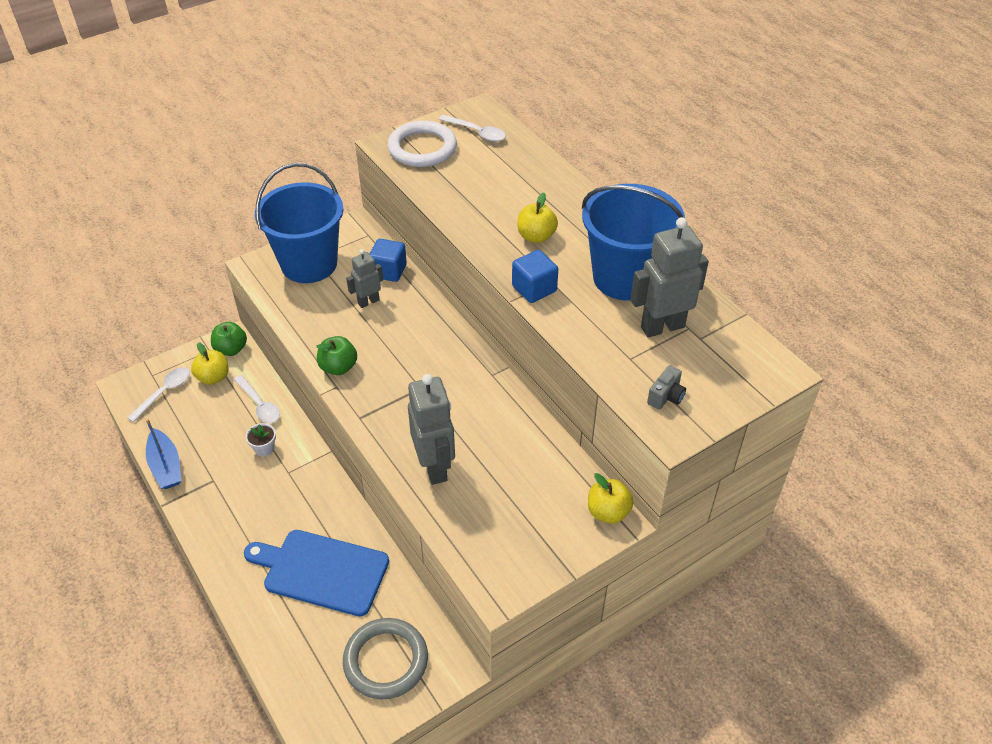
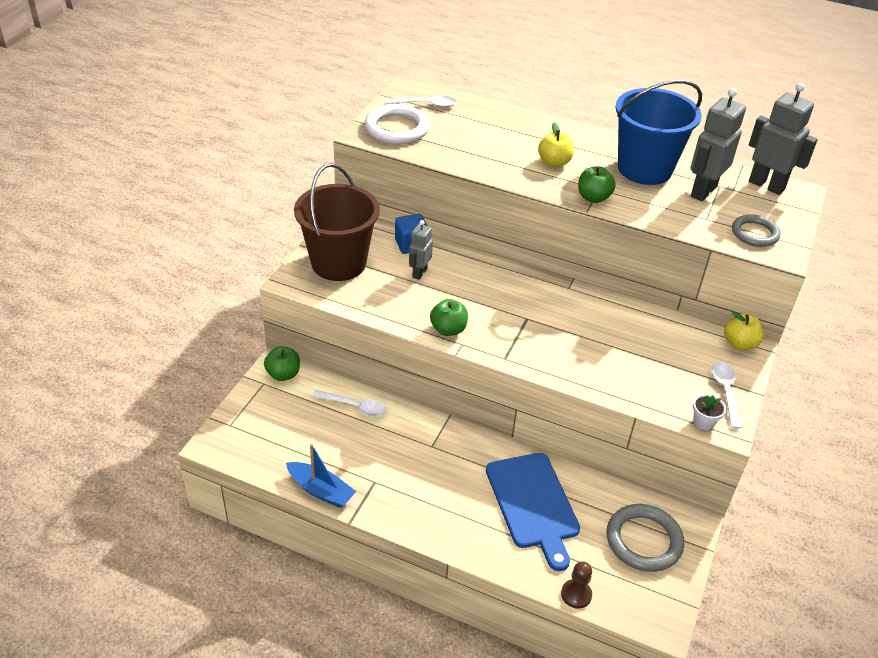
camera: 35 degrees left, 5 degrees down
(164, 392) = (257, 434): white spoon -> white spoon (725, 392)
(213, 377) = (290, 403): yellow apple -> none
(264, 448) = (393, 437): white flower pot -> white flower pot (704, 422)
(277, 674) = (576, 594): none -> brown pawn
(309, 264) = (338, 263): blue bucket -> brown bucket
(321, 571) = (533, 504): blue cutting board -> blue cutting board turned 90 degrees counterclockwise
(435, 467) = (597, 367): grey robot -> grey robot (766, 185)
(534, 289) = (593, 198): blue cube -> green apple
(666, 397) = (754, 233): grey camera -> grey ring

